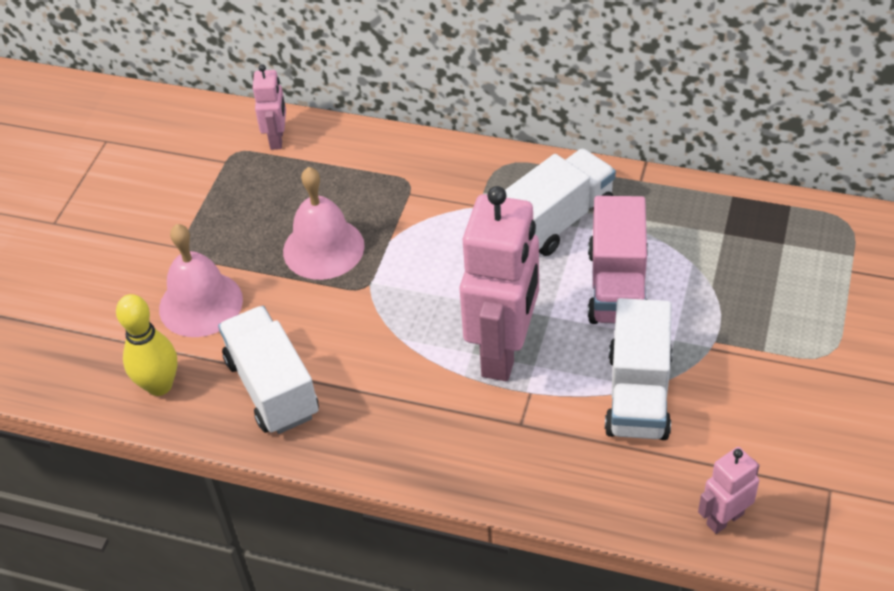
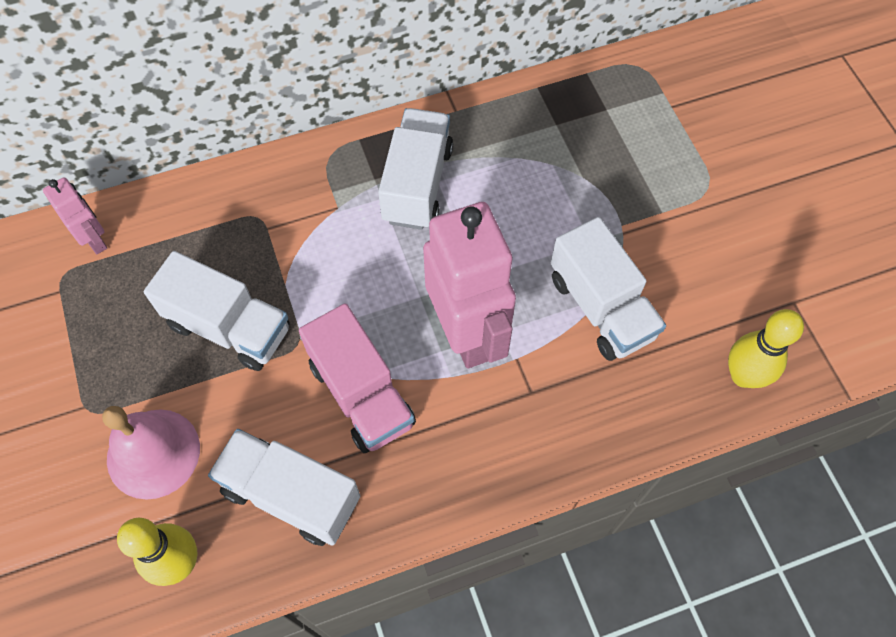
camera: 40 degrees left, 15 degrees up
(323, 248) = (229, 327): pink bell -> white truck
(617, 286) = (511, 218): pink truck -> pink truck (361, 394)
(724, 519) = (743, 375): pink robot -> yellow bowling pin

